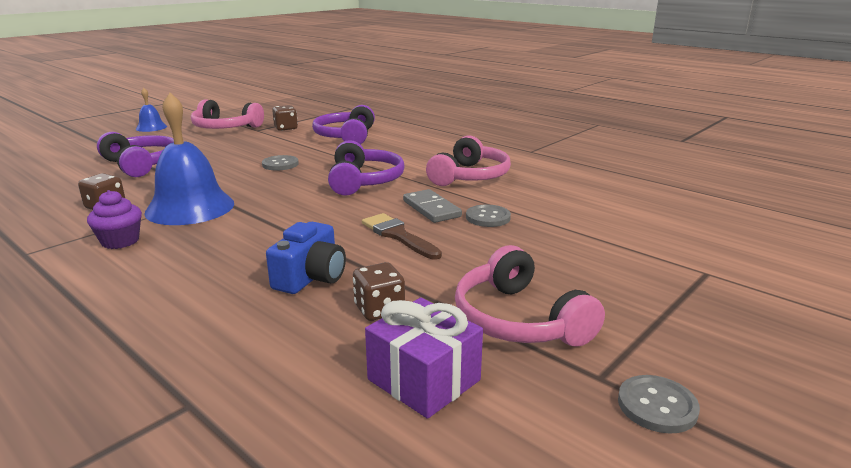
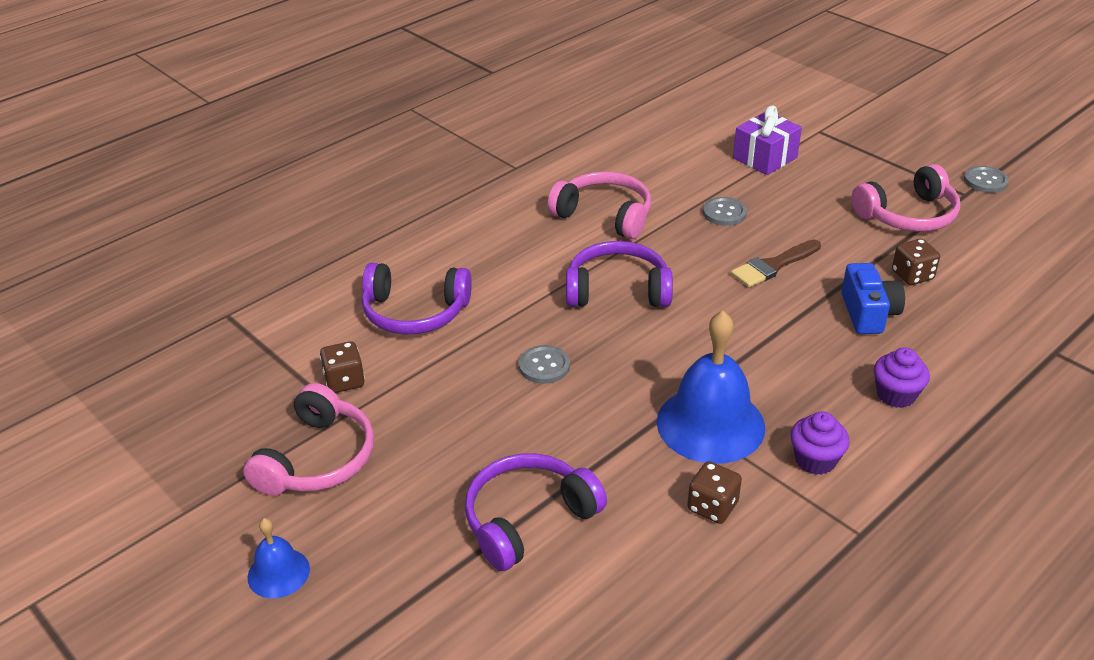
camera: 85 degrees left, 15 degrees up
(176, 282) = (896, 395): none -> purple cupcake
(311, 277) = (868, 313): blue camera -> blue camera turned 60 degrees clockwise
(424, 380) = (992, 257): purple gift -> purple gift (765, 158)
(431, 209) = (704, 244): grey domino -> none

